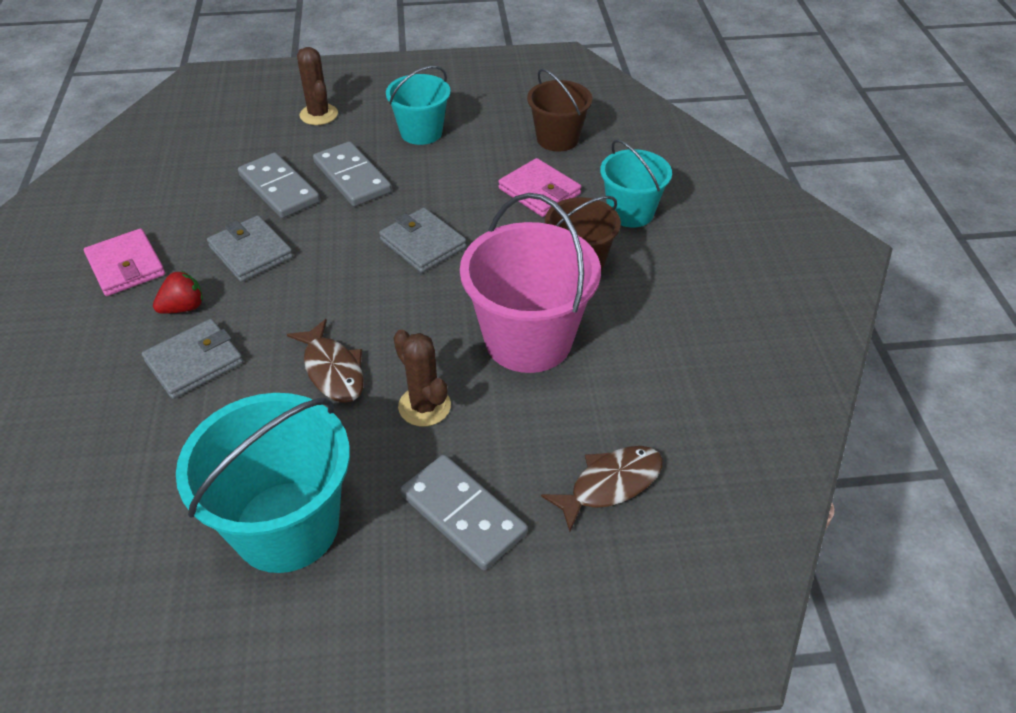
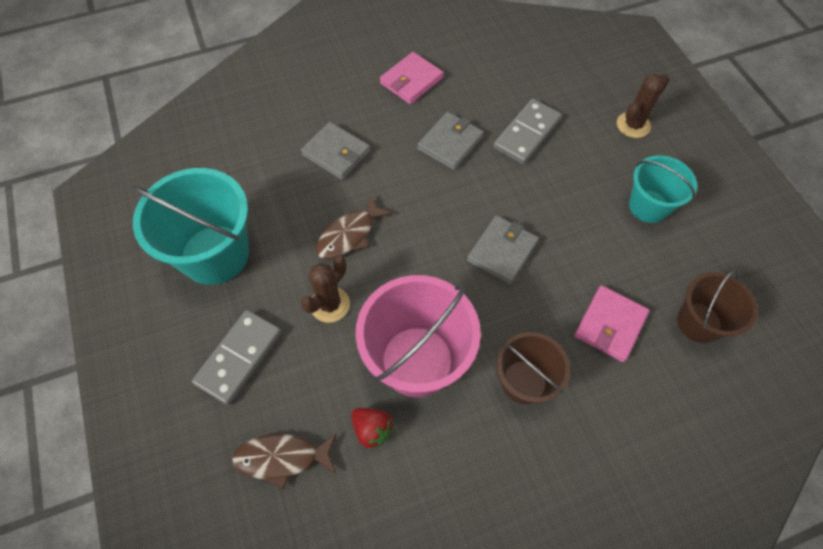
camera: 75 degrees right, 15 degrees up
(183, 308) = (383, 127): red strawberry -> red strawberry (372, 430)
(352, 177) = (562, 176): grey domino -> none
(610, 484) = (282, 458): brown fish -> brown fish turned 135 degrees clockwise
(630, 212) = (615, 415): turquoise bucket -> none

